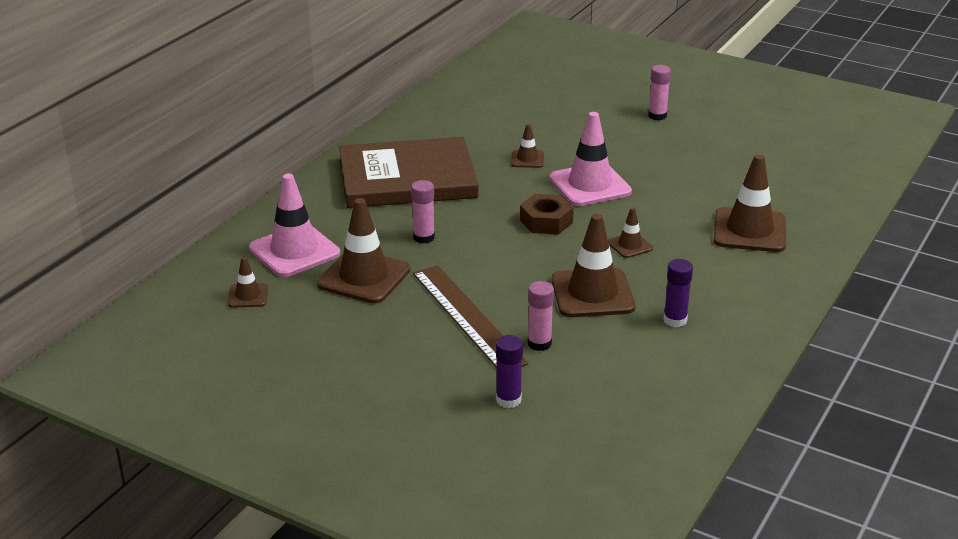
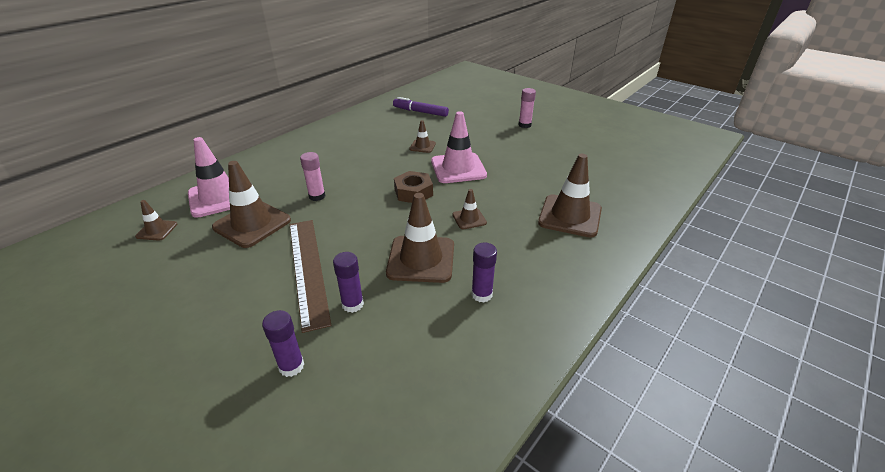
camera: 10 degrees right, 5 degrees up
(407, 178) = (333, 152): brown book -> none
(498, 107) = (420, 112): none -> purple marker
(539, 343) = (352, 304): pink glue stick -> purple glue stick

